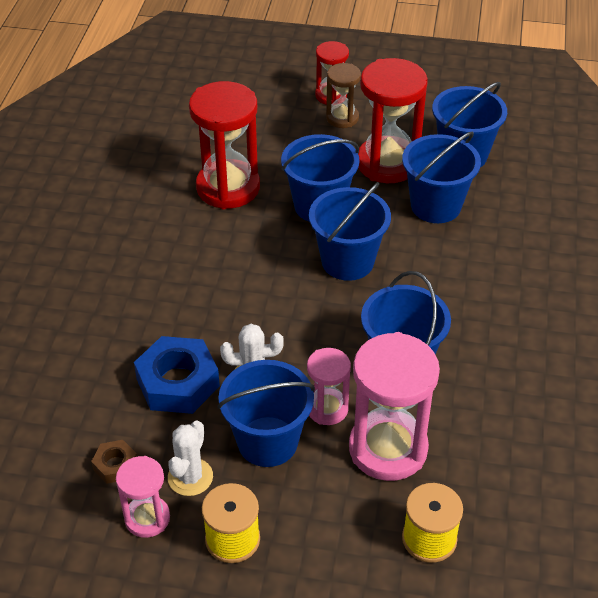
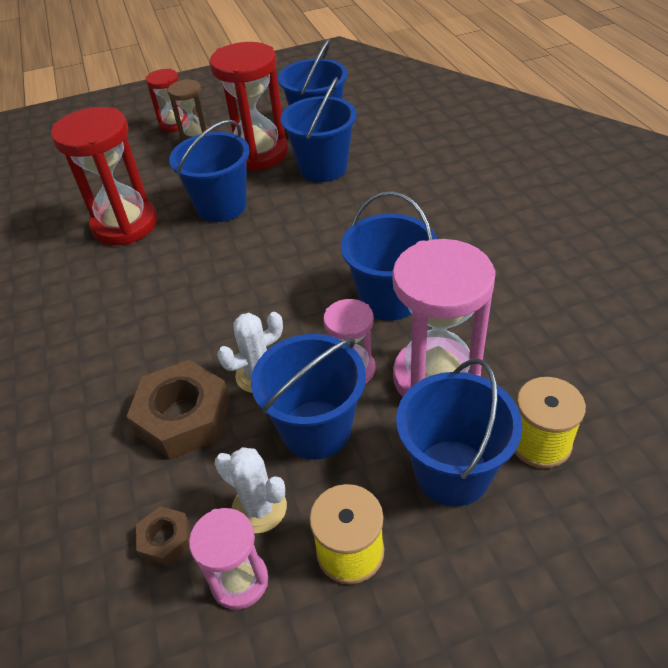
camera: 25 degrees left, 0 degrees up
(177, 382) = (183, 417): blue nut -> brown nut
(190, 477) = (259, 508): white cactus -> white cactus turned 45 degrees counterclockwise
(347, 261) = (279, 238): blue bucket -> blue bucket (452, 472)

